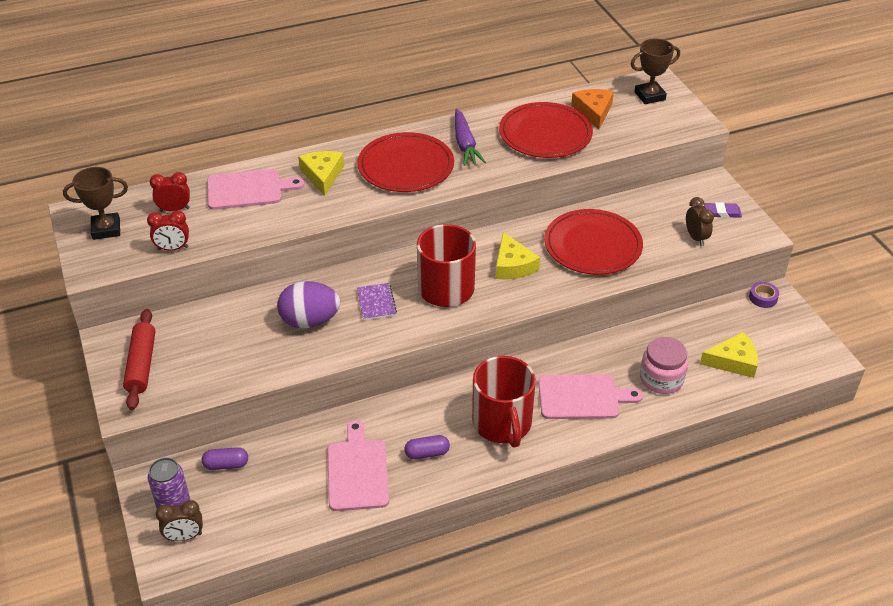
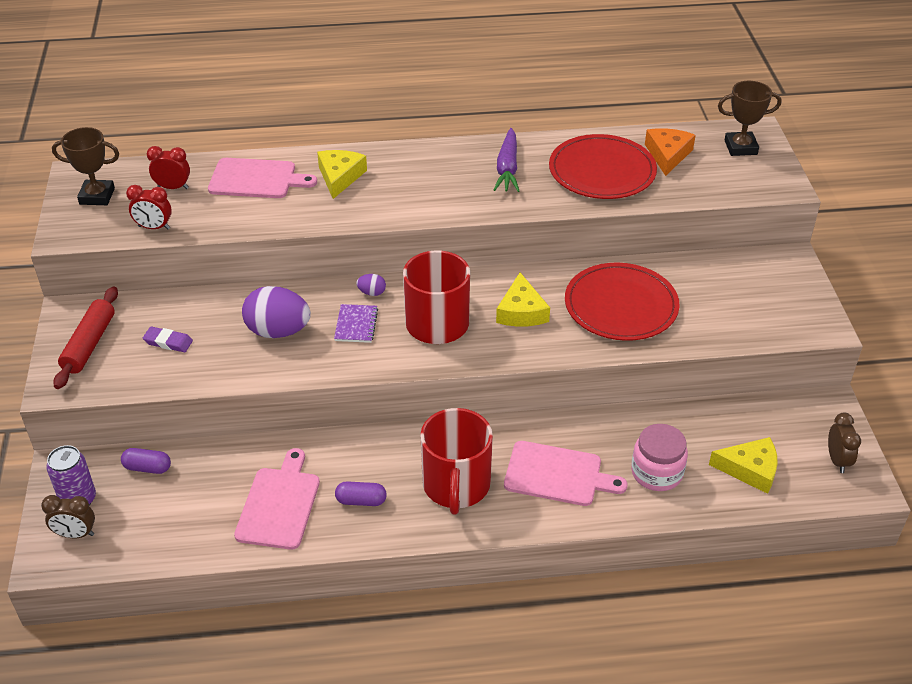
camera: 15 degrees right, 0 degrees up
(378, 272) = (372, 293): none -> purple egg
(406, 166) = (432, 181): red plate -> none
(696, 238) = (745, 318): brown clock -> brown clock (837, 460)
(722, 212) = (788, 295): purple eraser -> purple eraser (168, 342)
(763, 298) = (814, 403): purple tape -> none

